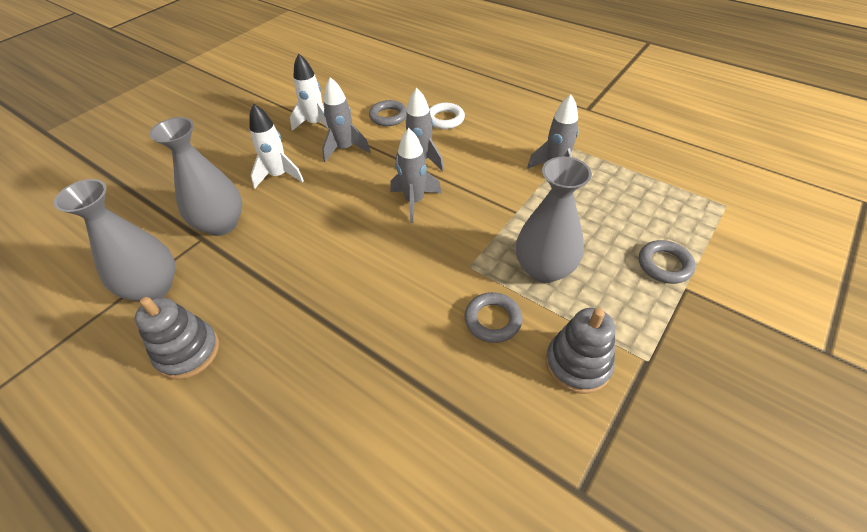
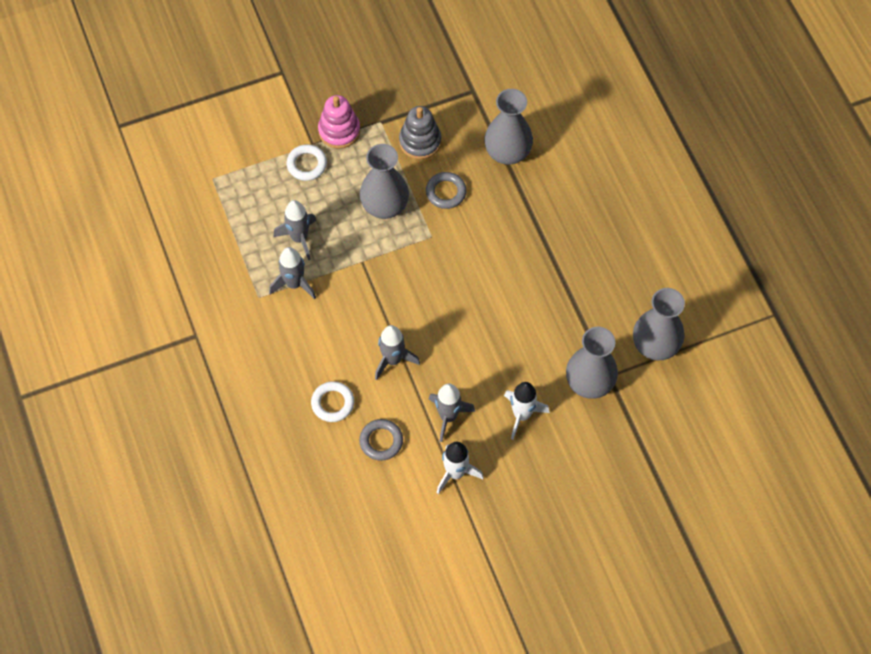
camera: 150 degrees left, 15 degrees up
(188, 352) = (643, 277): grey stacking toy -> none
(414, 202) = (429, 316): grey rocket -> grey rocket (299, 238)
(455, 418) = (507, 152): none -> grey vase
(664, 265) = (307, 164): grey ring -> white ring
(678, 320) = (339, 131): none -> pink stacking toy

